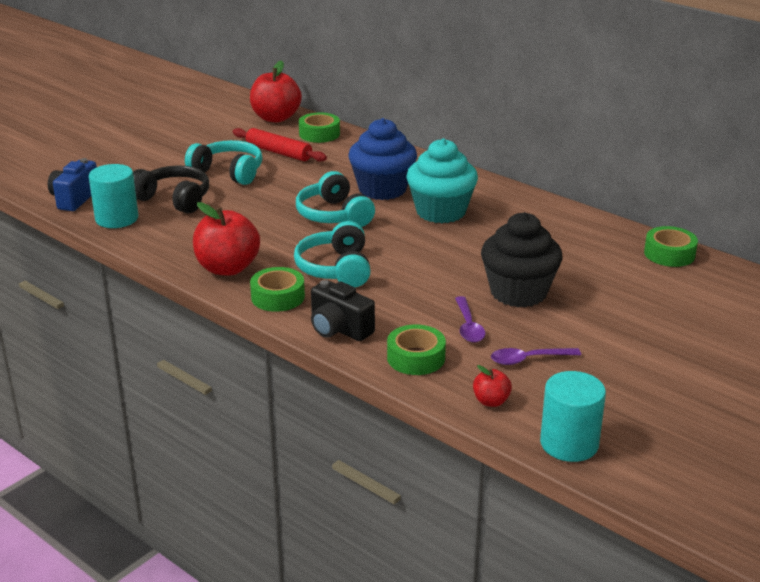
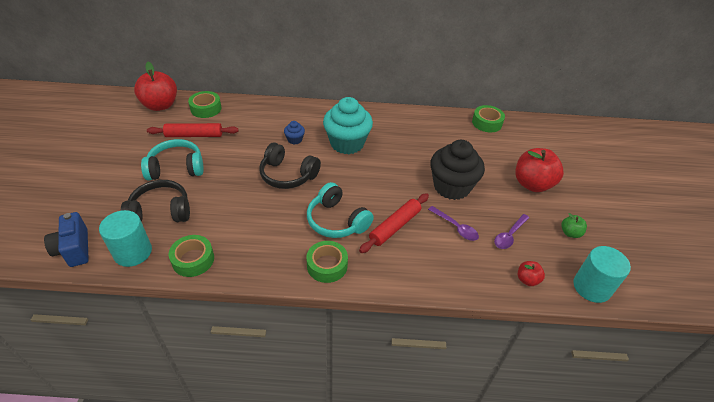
camera: 40 degrees left, 15 degrees up
(227, 268) = (267, 258): red apple -> red apple (532, 184)
(334, 215) = (288, 175): turquoise headphones -> black headphones
(339, 329) = (392, 272): black camera -> none
(382, 189) = (295, 140): blue cupcake -> blue cupcake, size x0.43
(395, 298) = (395, 226): none -> red rolling pin
(416, 358) = (457, 269): green tape -> green tape (193, 260)
(620, 391) = (570, 233): none -> green apple

